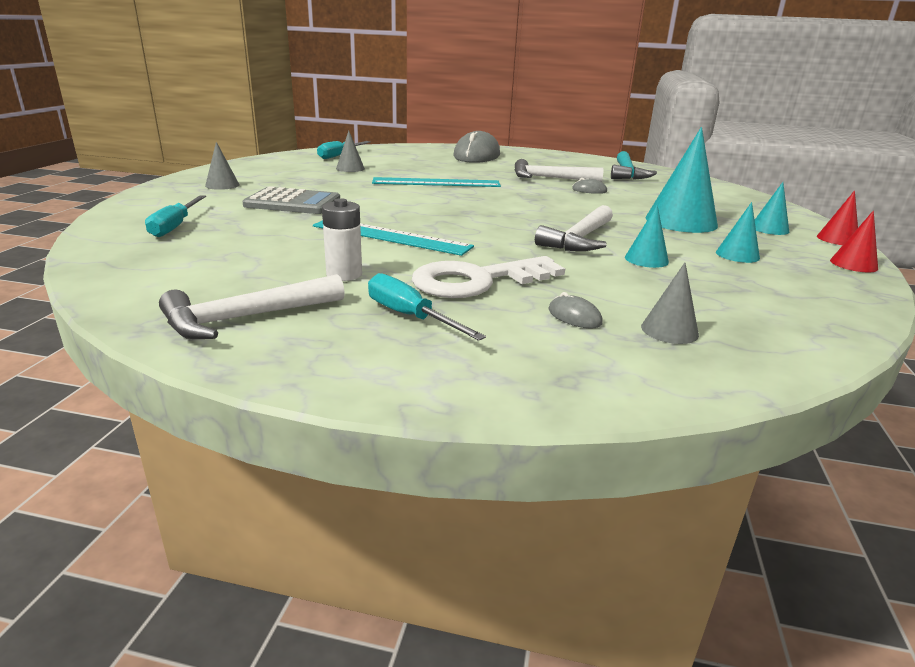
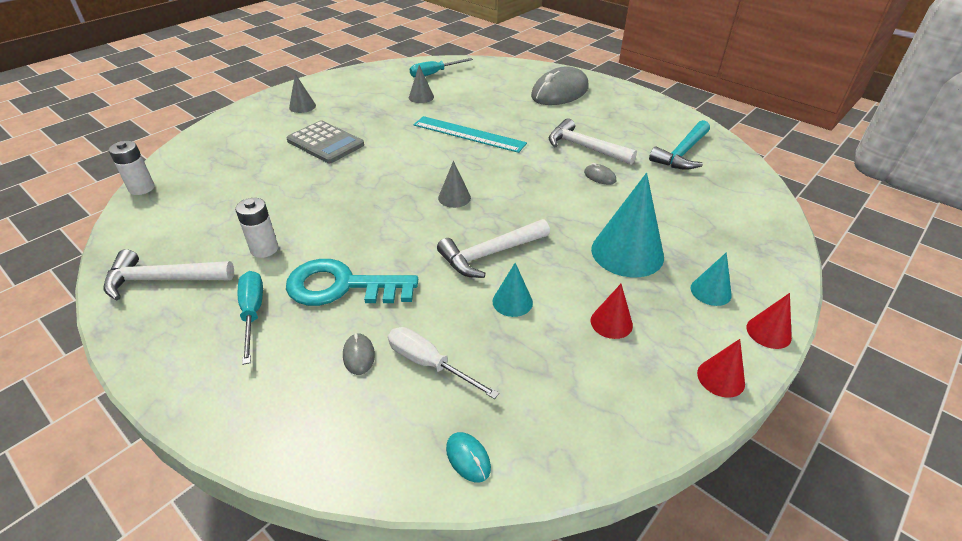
camera: 30 degrees right, 15 degrees up
(89, 261) = (142, 188): none -> white battery
(175, 226) = (222, 158): turquoise screwdriver -> none
(390, 236) = (345, 208): turquoise ruler -> none
(477, 281) = (342, 286): white key -> turquoise key
(646, 306) = (429, 364): none -> white screwdriver
(669, 330) = (408, 400): grey cone -> grey cone (454, 197)
(737, 255) = (611, 322): turquoise cone -> red cone
(780, 347) = (468, 458): none -> turquoise mouse

